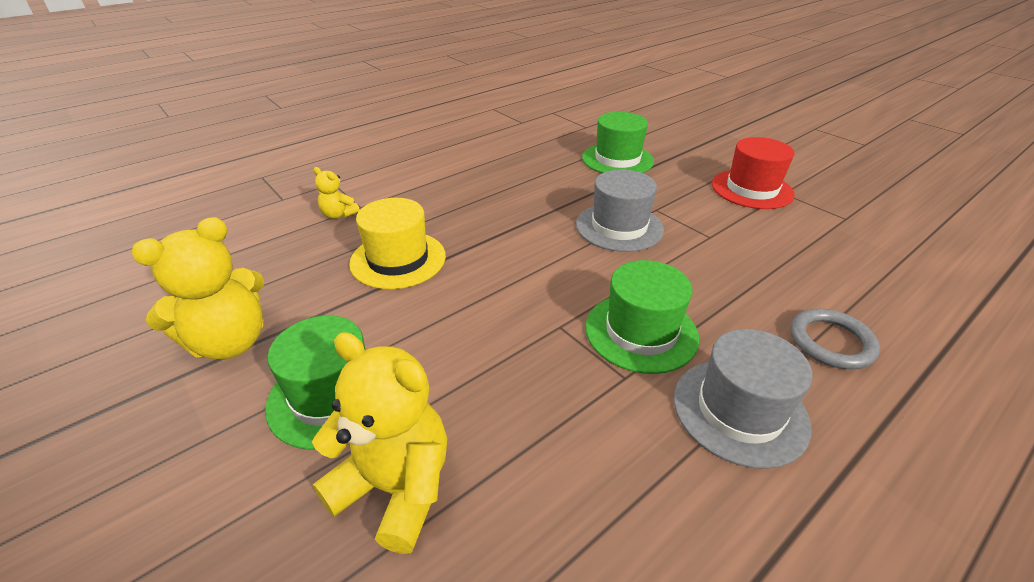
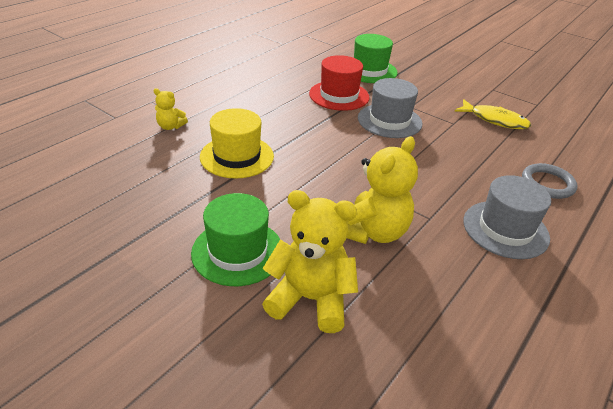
camera: 15 degrees left, 0 degrees up
(230, 342) = (138, 226): yellow teddy bear -> yellow teddy bear (372, 232)
(641, 332) = (430, 189): green hat -> none
(752, 189) = (471, 88): red hat -> red hat (339, 95)
(773, 237) = (495, 120): none -> yellow fish

